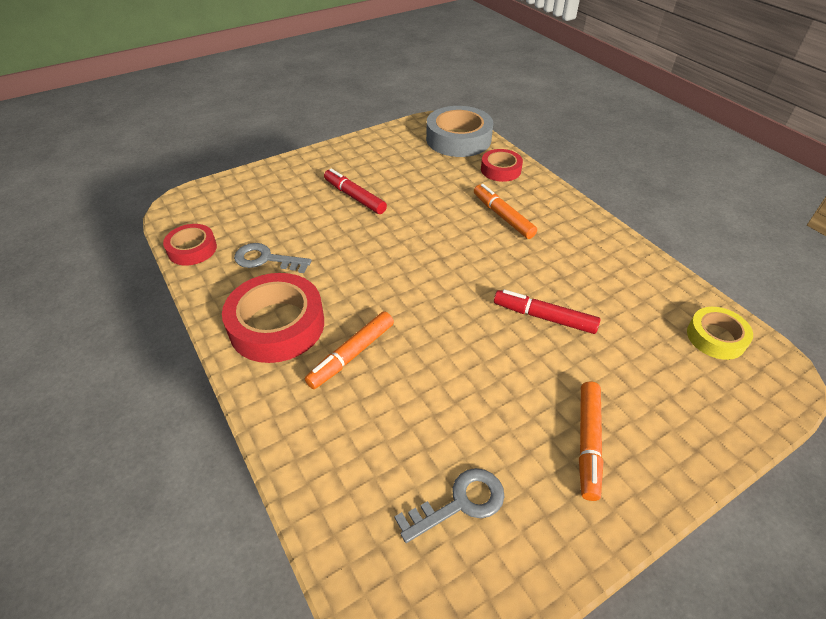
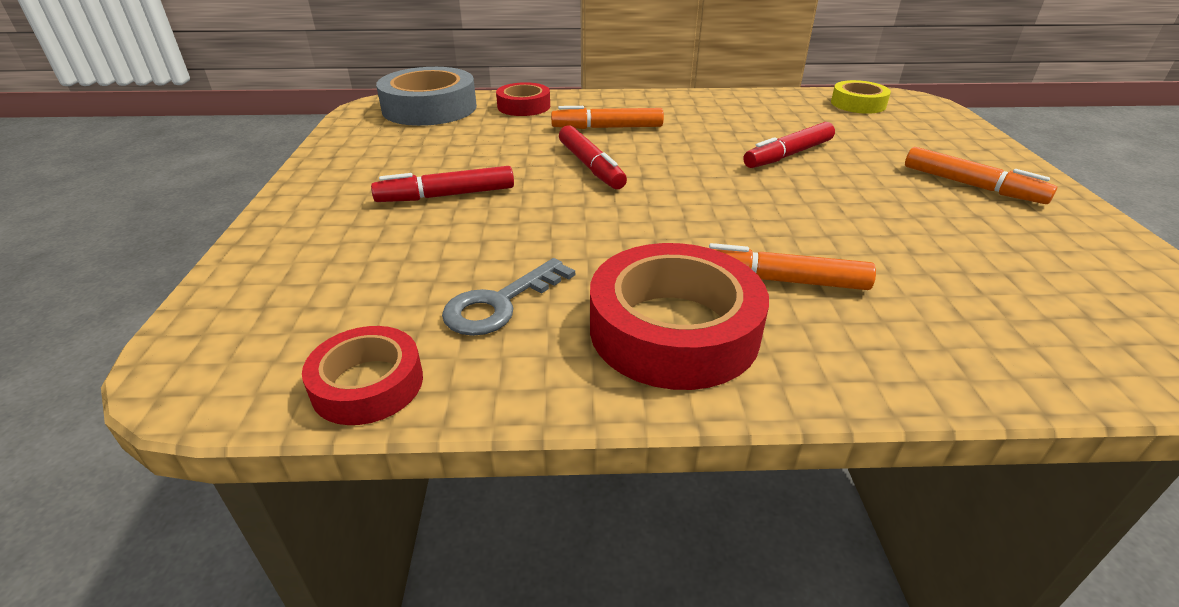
camera: 60 degrees left, 10 degrees down
(351, 354) = (780, 280): orange marker -> orange marker turned 120 degrees clockwise
(435, 232) = (590, 166): none -> red marker
(460, 503) = (1050, 271): grey key -> none

